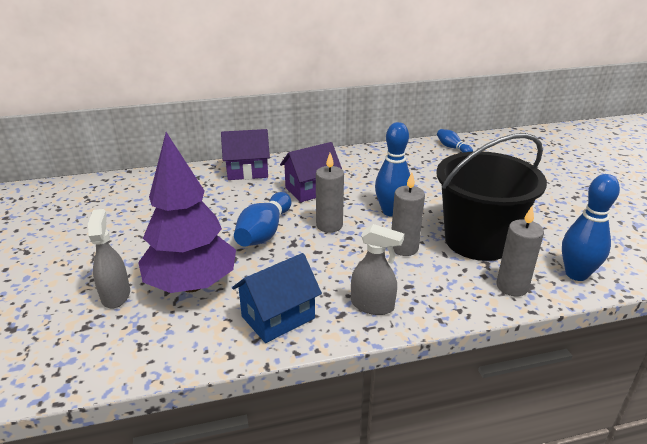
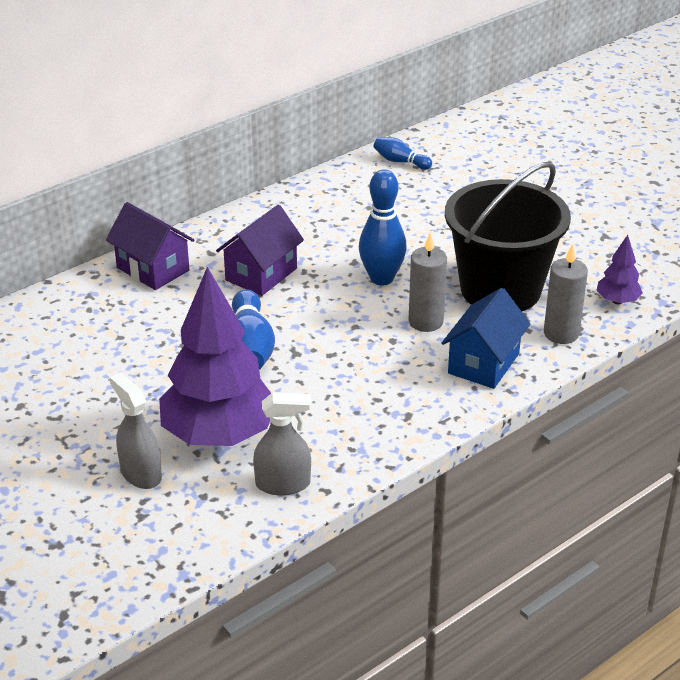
camera: 25 degrees left, 5 degrees up
(247, 171) = (153, 269): purple house -> purple house turned 75 degrees clockwise
(278, 317) = (345, 439): blue house -> blue house (483, 363)
(329, 225) = (321, 317): grey candle -> none
(372, 305) = (433, 396): grey spray bottle -> grey spray bottle (283, 484)
(576, 274) = (617, 301): blue bowling pin -> purple tree

